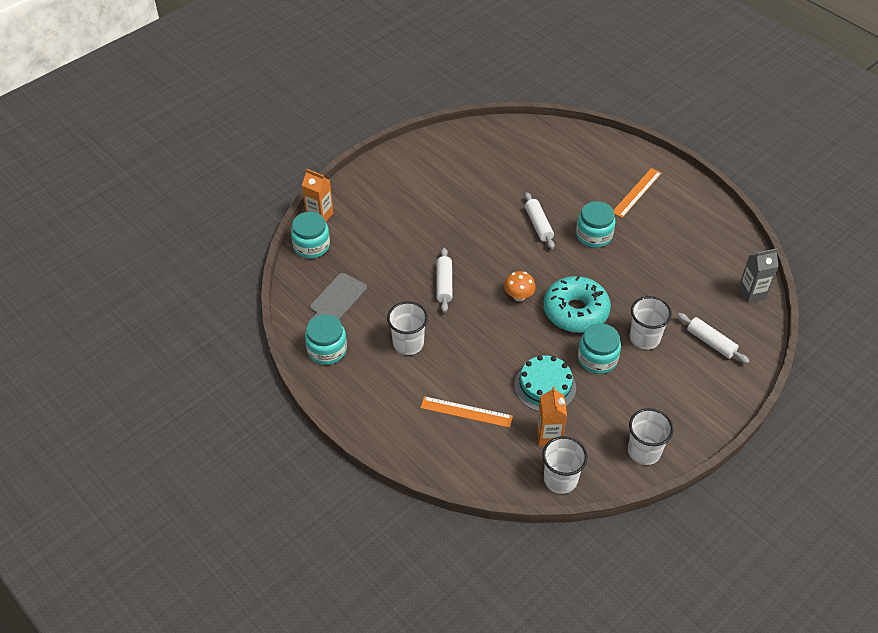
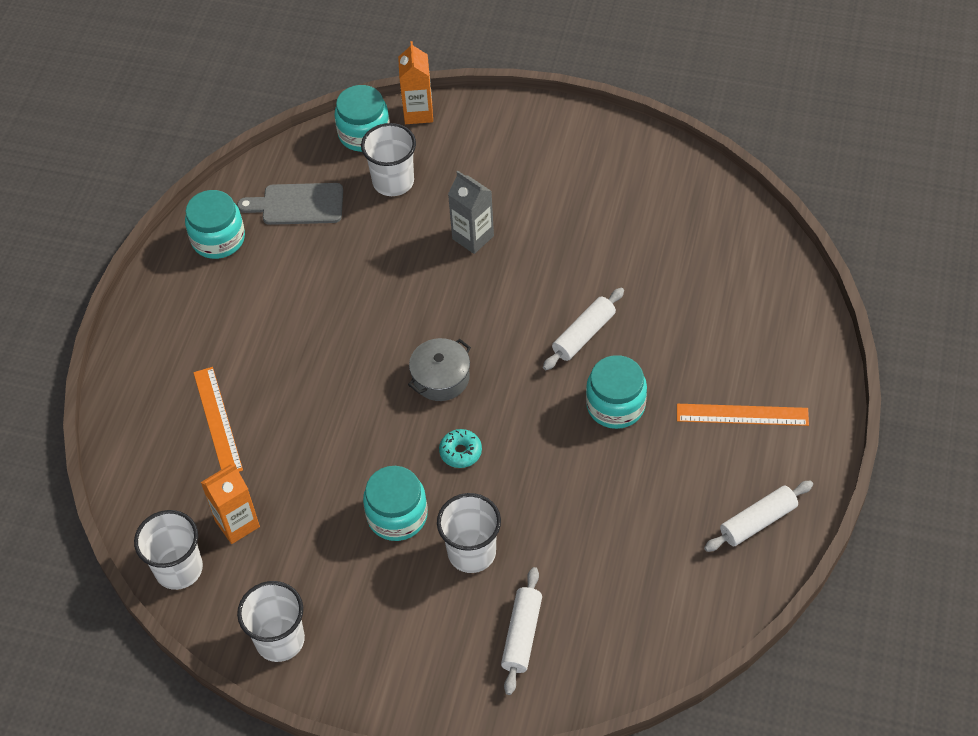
camera: 60 degrees right, 5 degrees up
(408, 343) = (281, 308): white cup -> white cup (393, 181)
(444, 284) = (401, 291): white rolling pin -> white rolling pin (758, 521)
(518, 296) = (441, 378): orange mushroom -> grey pot
(545, 386) = (311, 481): turquoise cake -> none
(575, 311) = (460, 452): turquoise donut -> turquoise donut, size x0.42
(752, 293) = (656, 646): grey carton -> grey carton (473, 237)

